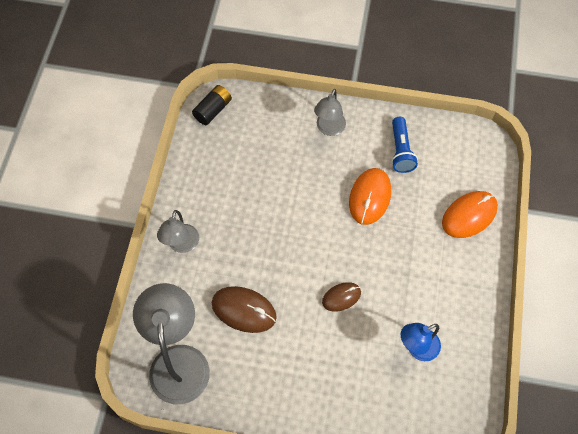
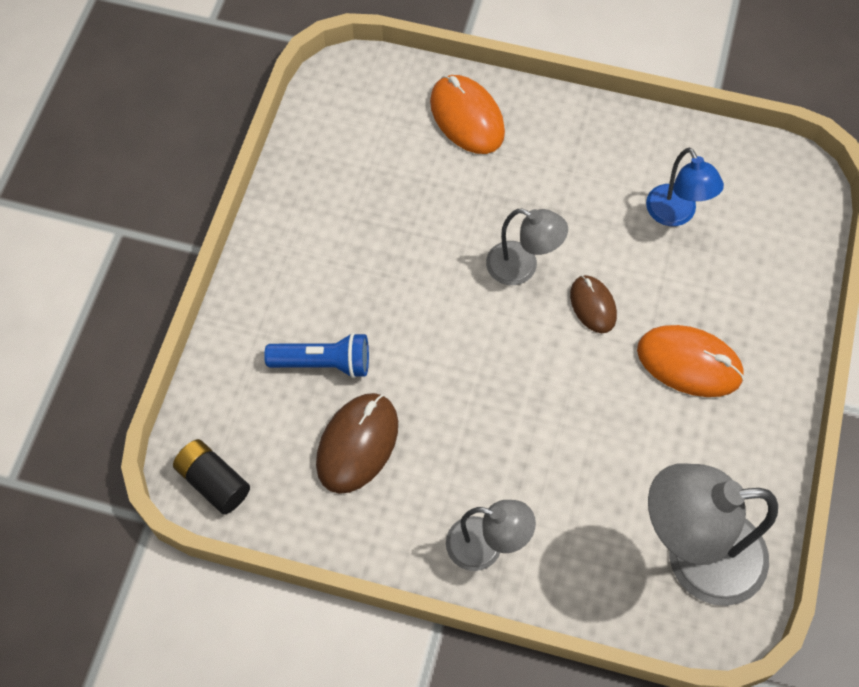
camera: 85 degrees left, 0 degrees up
(244, 310) = (610, 450): brown mouse -> brown mouse (357, 444)
(329, 129) = (284, 292): grey lamp -> grey lamp (522, 267)
(370, 197) = (422, 246): orange mouse -> orange mouse (689, 363)
(400, 151) = (342, 192): blue flashlight -> blue flashlight (324, 363)

